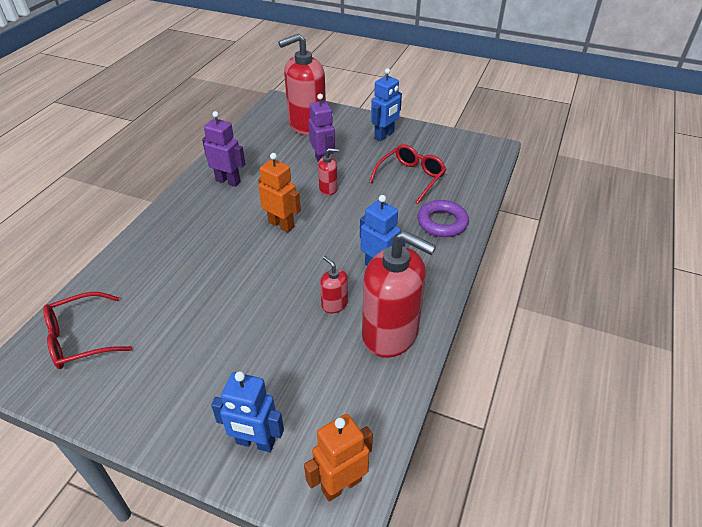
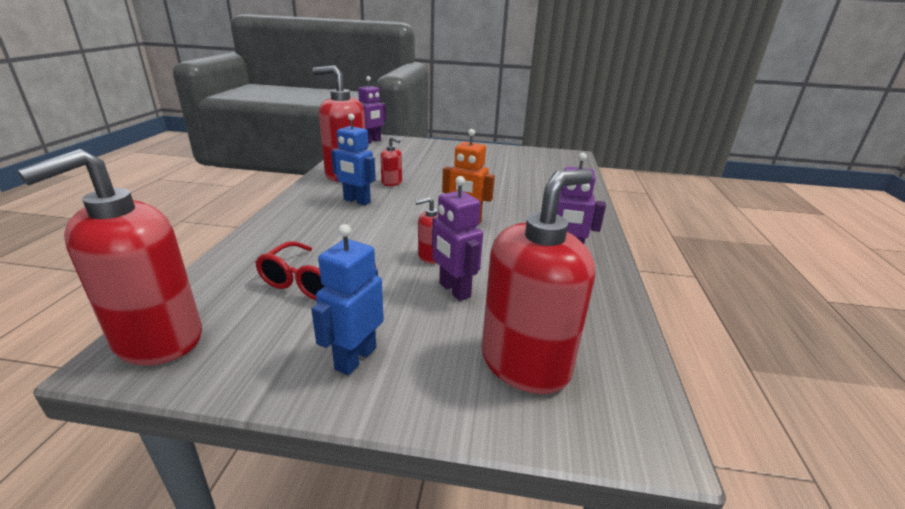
camera: 165 degrees right, 15 degrees down
(80, 339) = (553, 164): red glasses -> none
(255, 442) = (419, 146): blue robot -> none
(341, 484) = (371, 141): orange robot -> purple robot
(442, 222) = (282, 236): purple ring -> none
(482, 153) = (158, 339): none -> red soap dispenser

